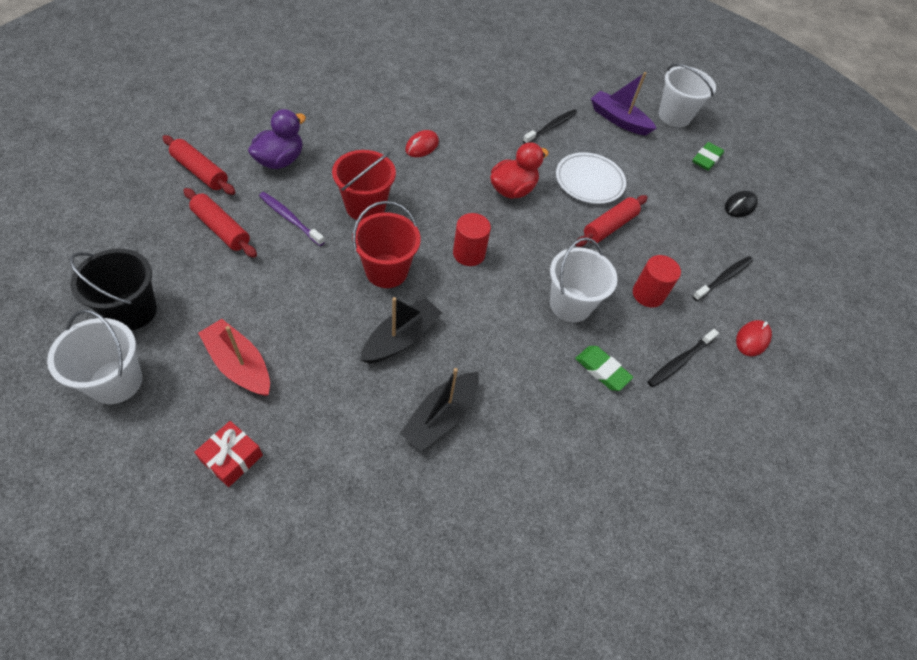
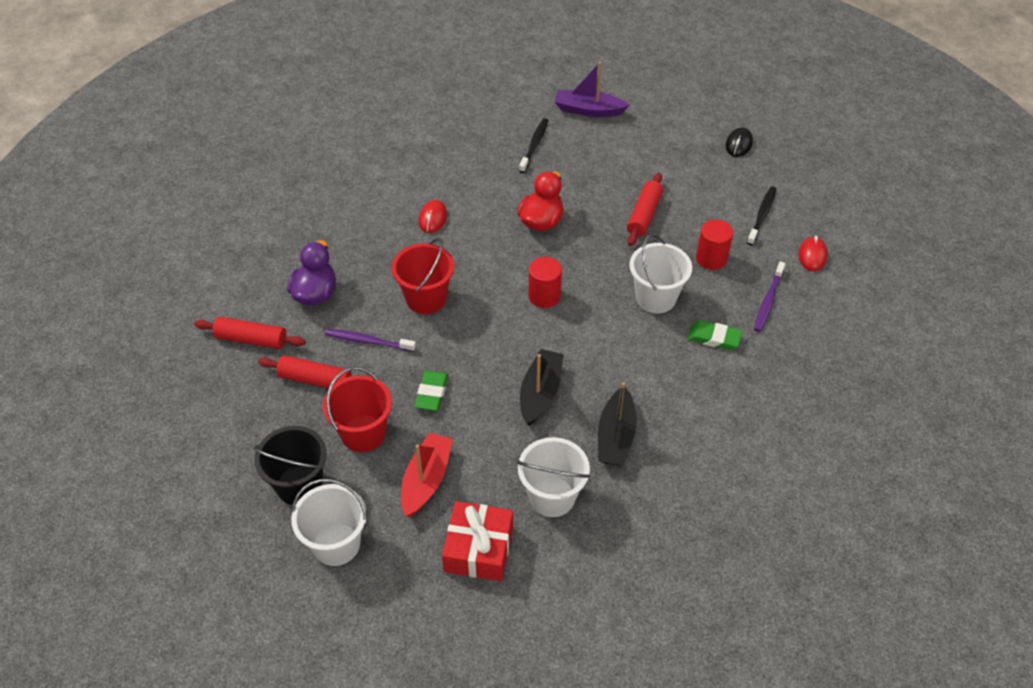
camera: 20 degrees left, 5 degrees down
(232, 458) = (478, 549): red gift -> red gift, size x1.54
(239, 365) = (426, 480): red boat -> red boat turned 90 degrees clockwise
(386, 271) = (487, 345): red bucket -> red bucket (363, 433)
(589, 181) = (601, 181): white plate -> none
(674, 116) = (634, 83): white bucket -> white bucket (552, 497)
(679, 361) = (768, 301): black toothbrush -> purple toothbrush
(706, 159) = (686, 113): green eraser -> green eraser (432, 393)

